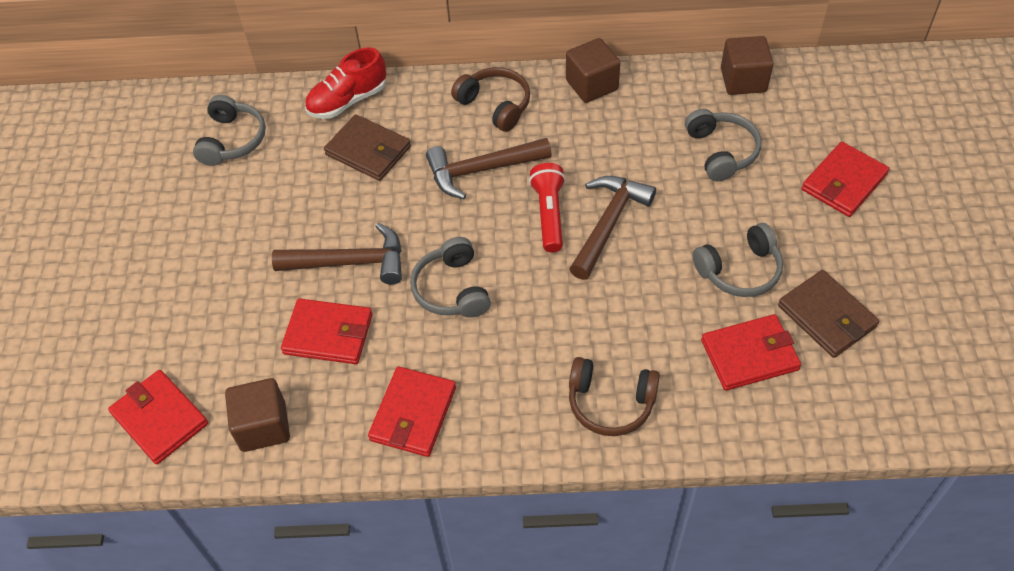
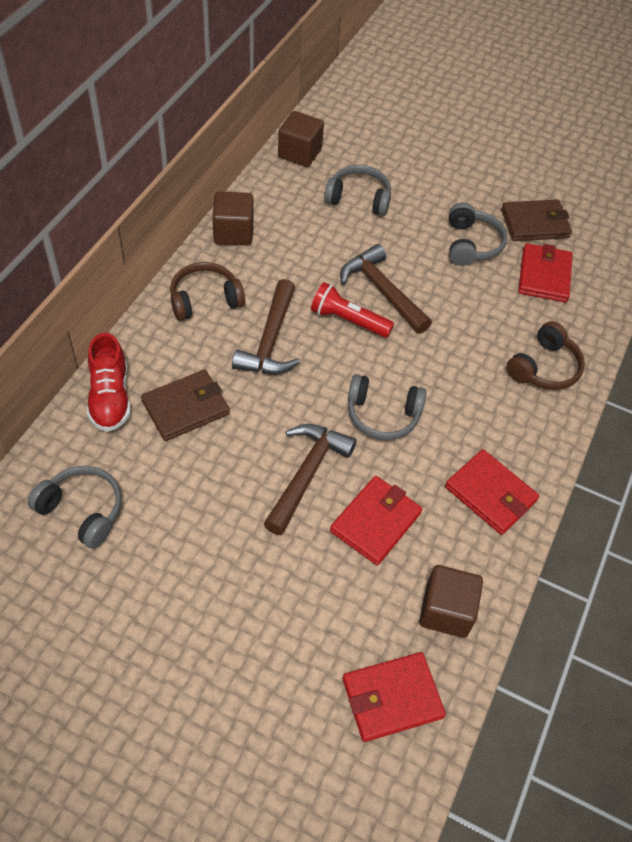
camera: 70 degrees left, 0 degrees up
(843, 182) = (430, 157): red wallet -> none

